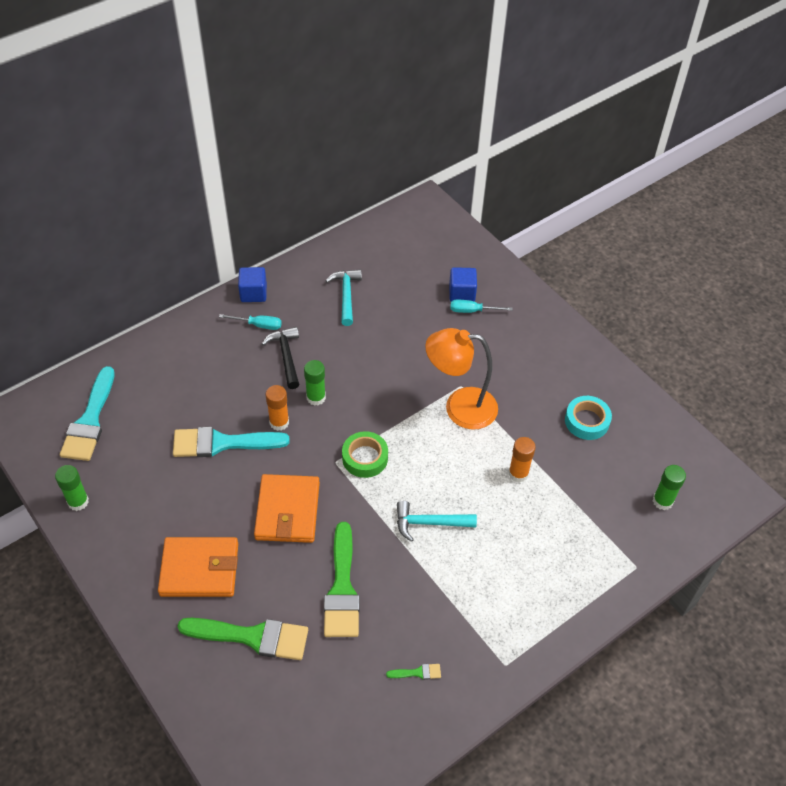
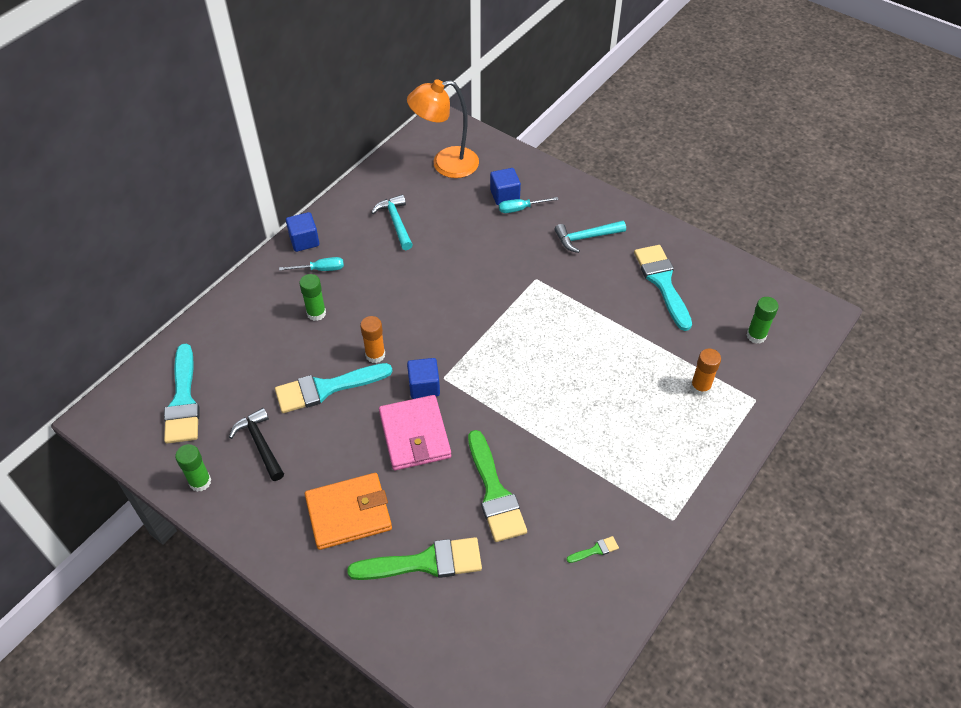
camera: 15 degrees left, 0 degrees up
(286, 356) = (358, 292): black hammer -> black hammer (260, 444)
(287, 511) = (415, 435): orange wallet -> pink wallet
(313, 466) = (424, 386): none -> blue cube
(316, 397) = (402, 323): green glue stick -> green glue stick (316, 313)
(365, 458) = (470, 367): green tape -> none
(429, 523) = (554, 410): turquoise hammer -> turquoise hammer (586, 238)
(459, 407) = (542, 299): orange lamp -> orange lamp (445, 164)
(518, 473) = (618, 344): orange glue stick -> orange glue stick (700, 387)
(587, 421) = (662, 282): turquoise tape -> turquoise brush

